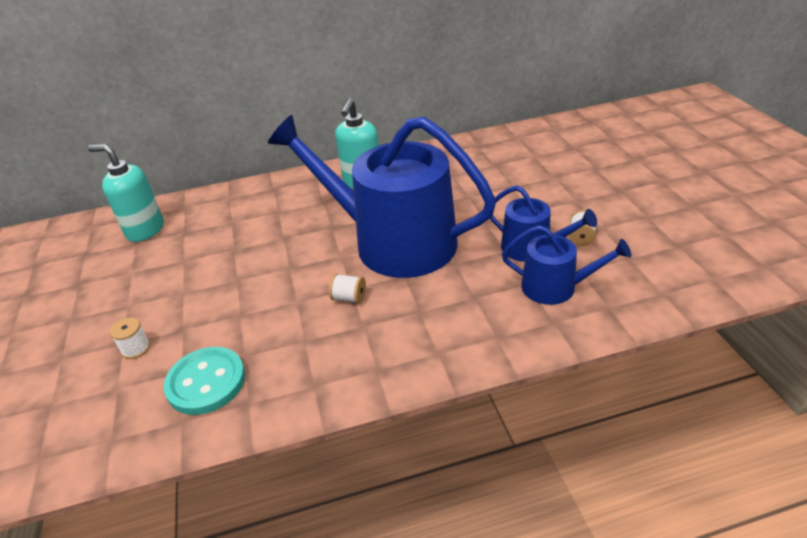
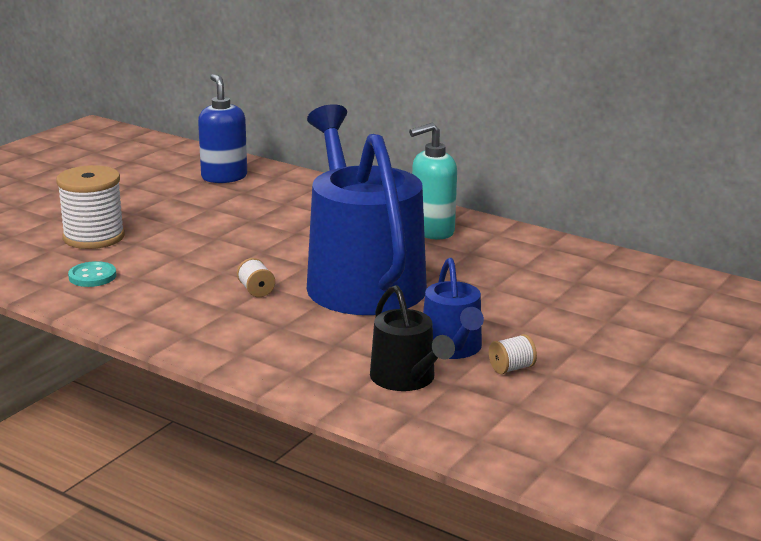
camera: 45 degrees right, 15 degrees down
(136, 348) = (94, 237): white spool -> white spool, size x2.24
(145, 230) = (224, 177): turquoise soap dispenser -> blue soap dispenser
(206, 382) = (92, 276): turquoise button -> turquoise button, size x0.63
(556, 287) = (406, 379): blue watering can -> black watering can

